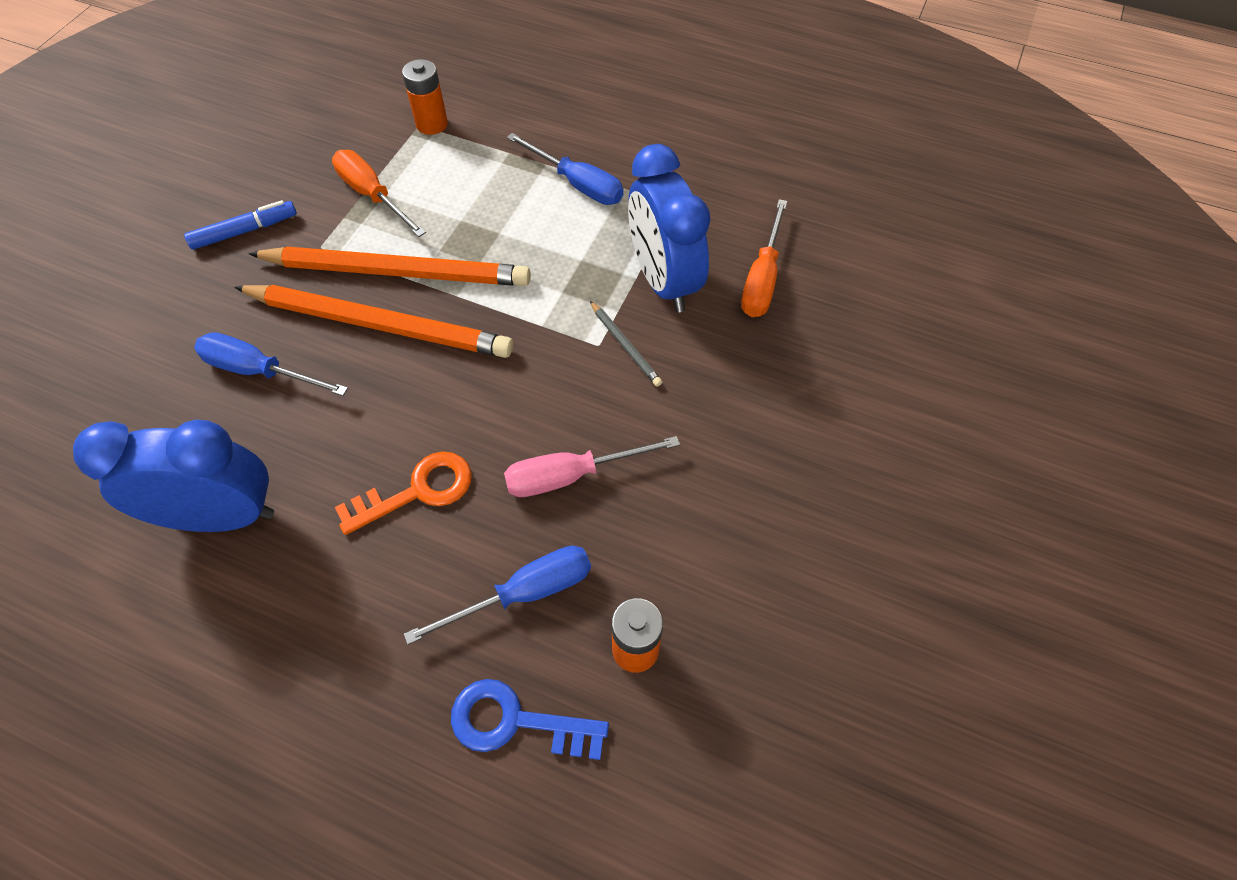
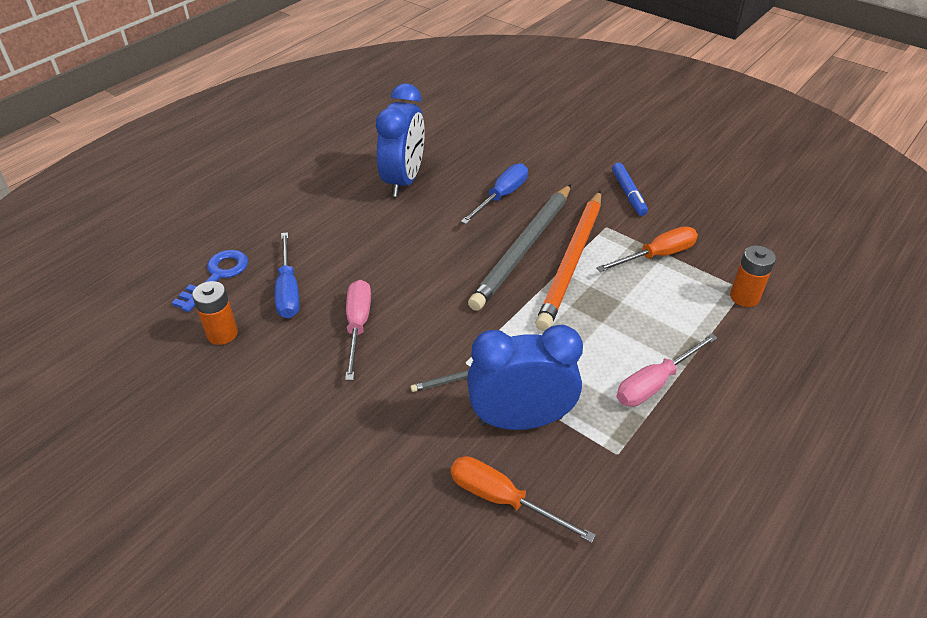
camera: 105 degrees right, 15 degrees down
(379, 324) = (524, 248): orange pencil -> grey pencil
(417, 491) = (382, 254): orange key -> none
(577, 184) = (655, 383): blue screwdriver -> pink screwdriver

